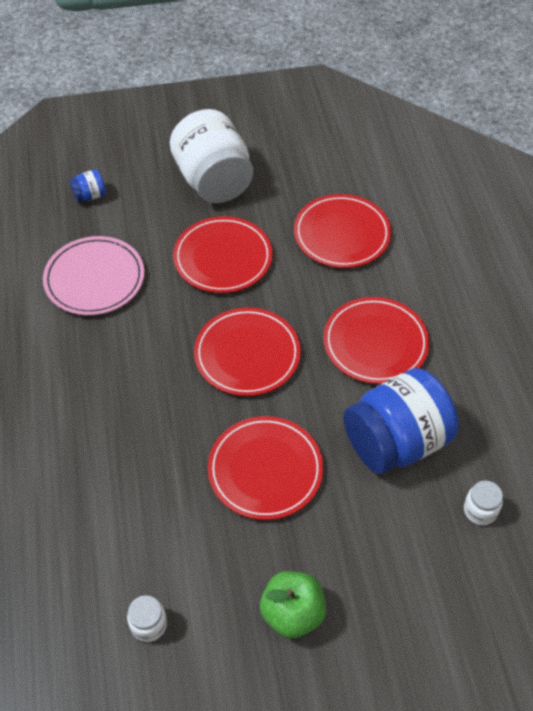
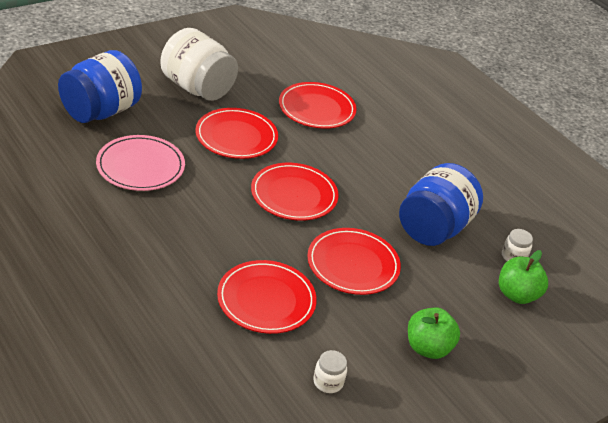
camera: 30 degrees left, 15 degrees down
(90, 196) = (101, 111): blue jar -> blue jar, size x2.45
(375, 343) = (382, 171): red plate -> red plate (266, 300)
(452, 569) = (517, 295): none -> green apple

